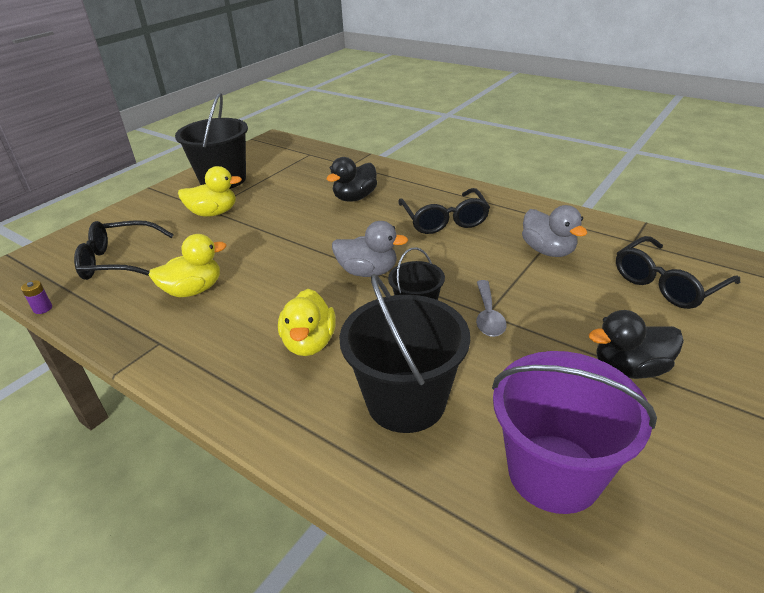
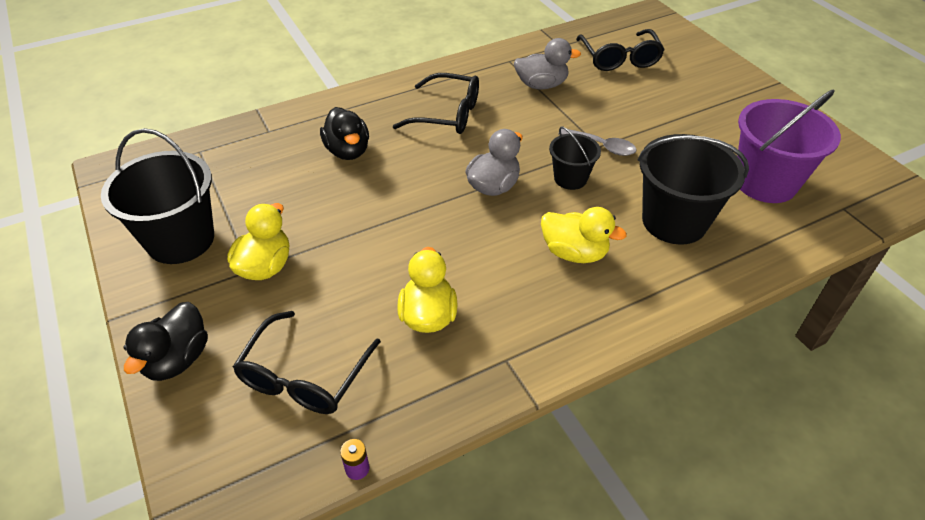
camera: 65 degrees left, 10 degrees up
(629, 368) = (693, 114): black duck -> black duck (177, 359)

